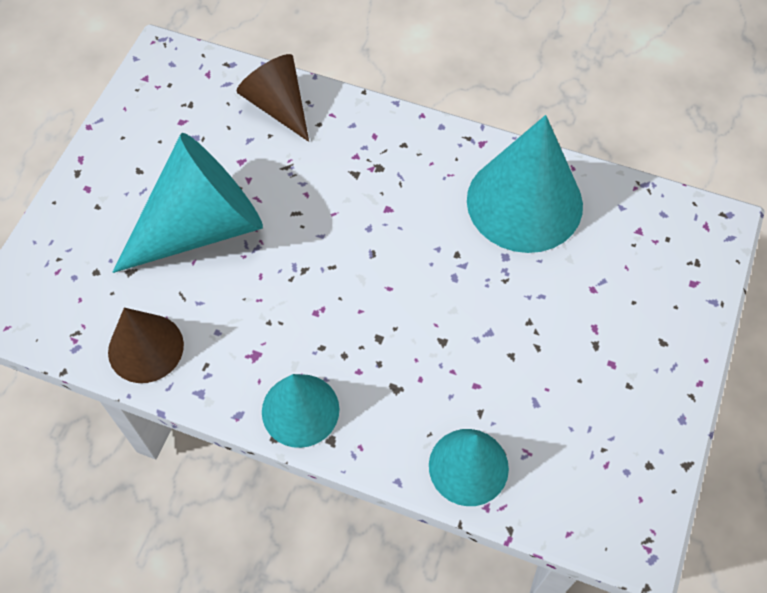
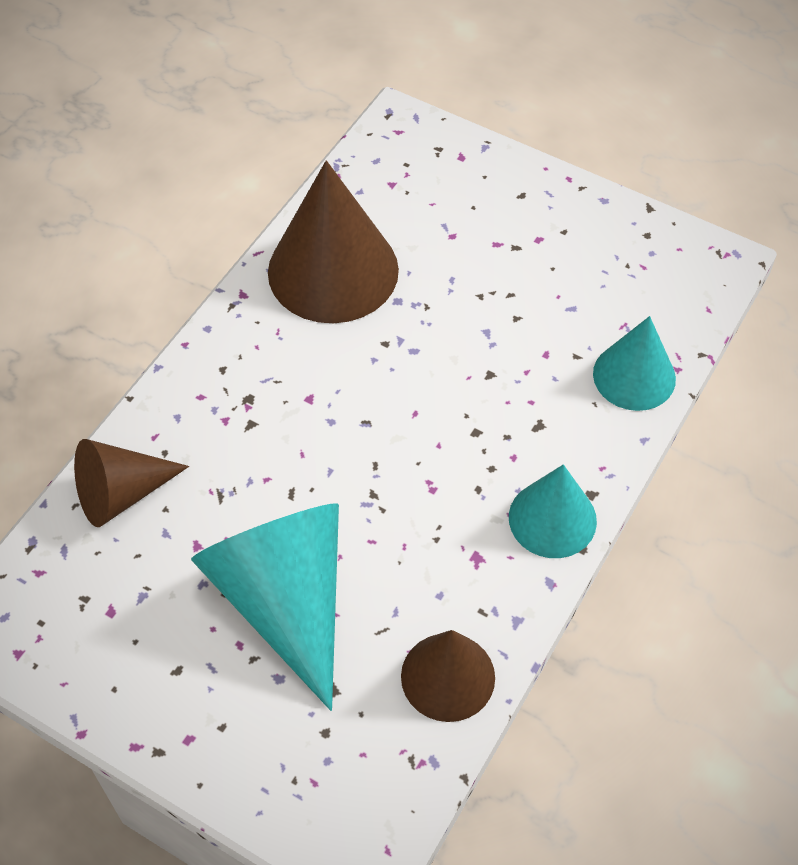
camera: 80 degrees left, 5 degrees down
(524, 202) = (333, 270): turquoise cone -> brown cone

